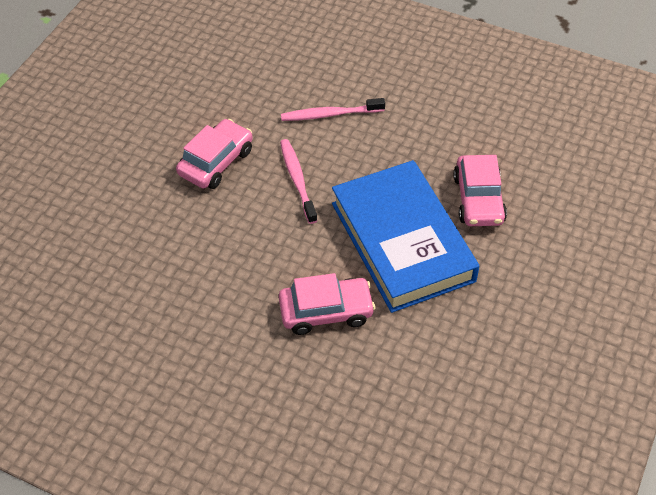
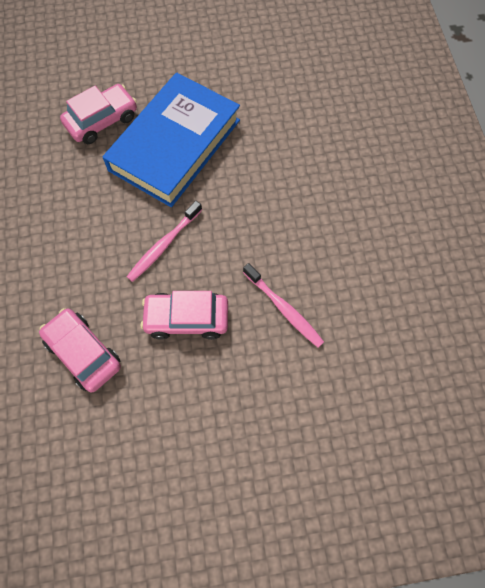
camera: 125 degrees left, 15 degrees up
(326, 312) = (268, 156): pink car -> pink car (83, 353)
(330, 114) = (73, 266): pink toothbrush -> pink toothbrush (284, 309)

